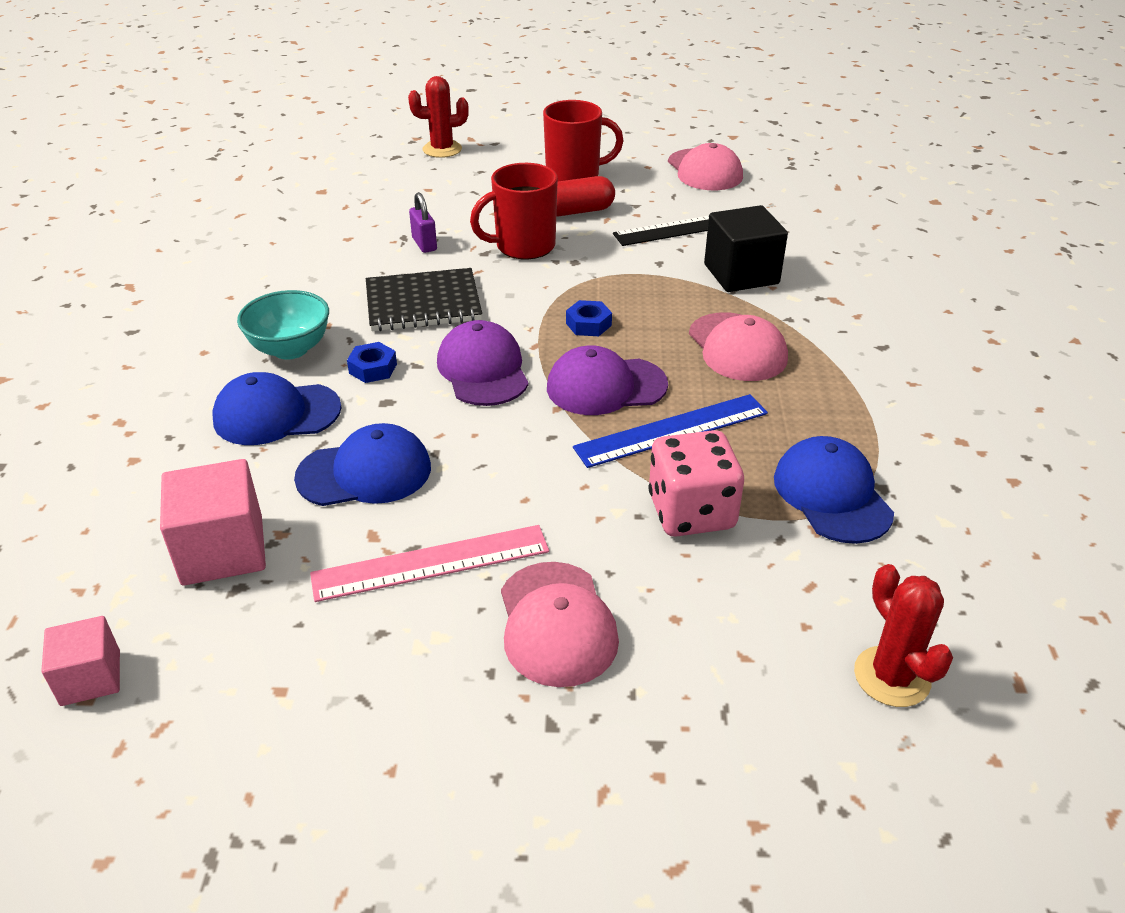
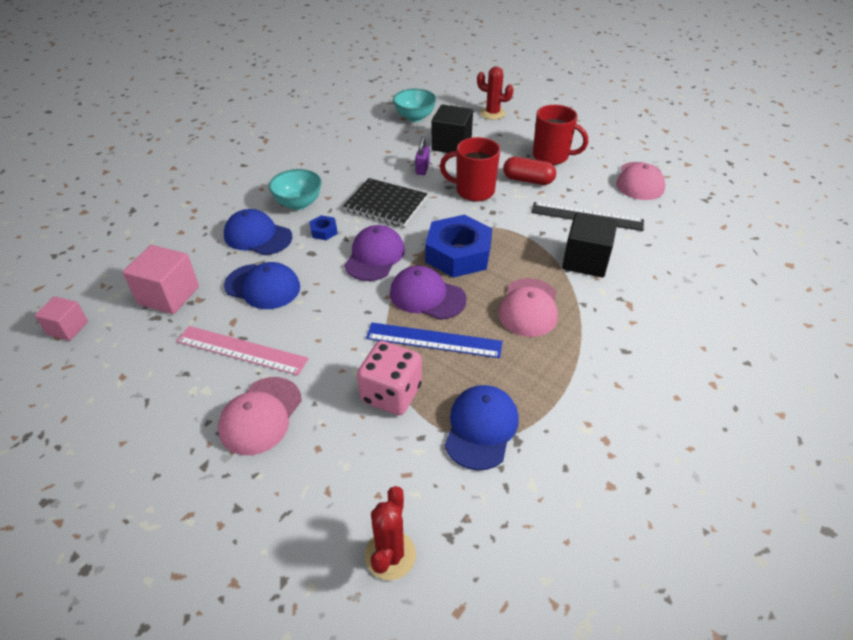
camera: 35 degrees right, 5 degrees up
(338, 185) = (414, 117): none -> turquoise bowl
(430, 202) = (451, 145): none -> black cube
(588, 324) = (458, 254): blue nut -> blue nut, size x2.33

